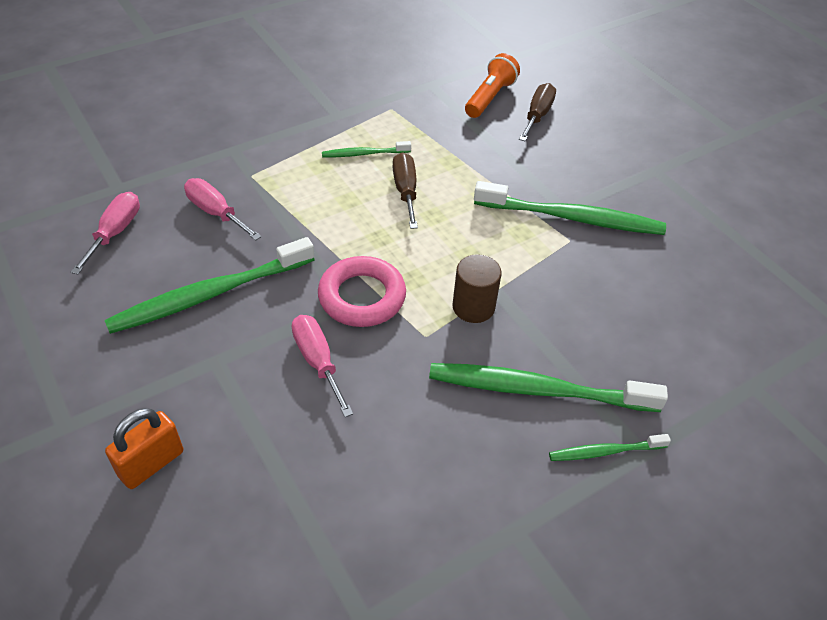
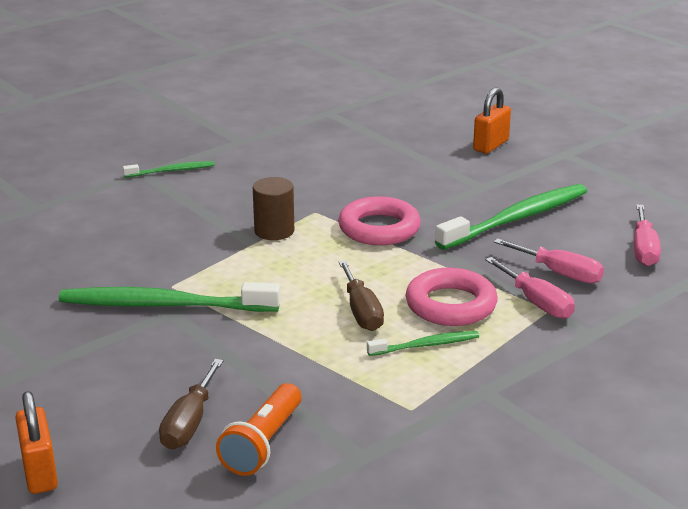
camera: 175 degrees right, 20 degrees down
(317, 361) = (401, 192): pink screwdriver -> pink screwdriver (536, 302)
(329, 189) = (451, 305): none -> pink ring
(537, 390) = (219, 192): green toothbrush -> none
(623, 96) = (39, 472): none -> orange padlock

